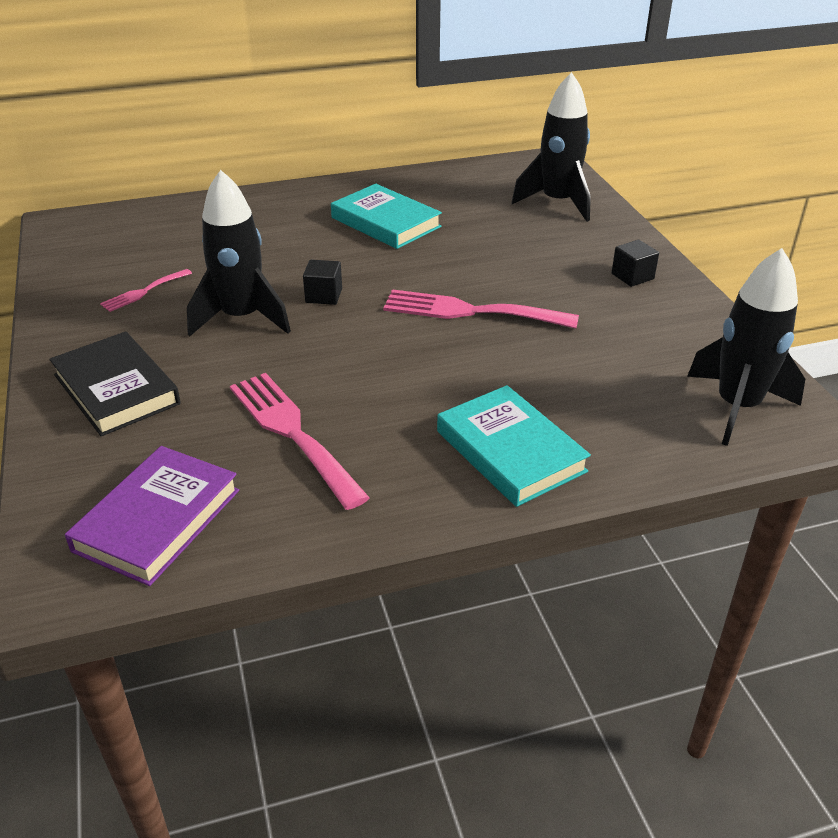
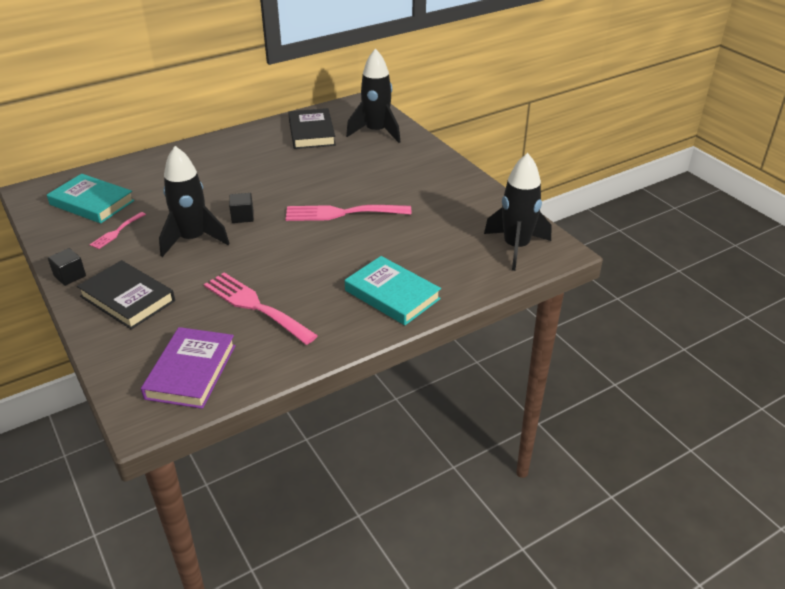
camera: 15 degrees left, 0 degrees up
(386, 222) = (266, 160): turquoise book -> turquoise book (92, 202)
(463, 192) = (312, 132): none -> black book
(632, 276) = (436, 176): black cube -> black cube (70, 276)

